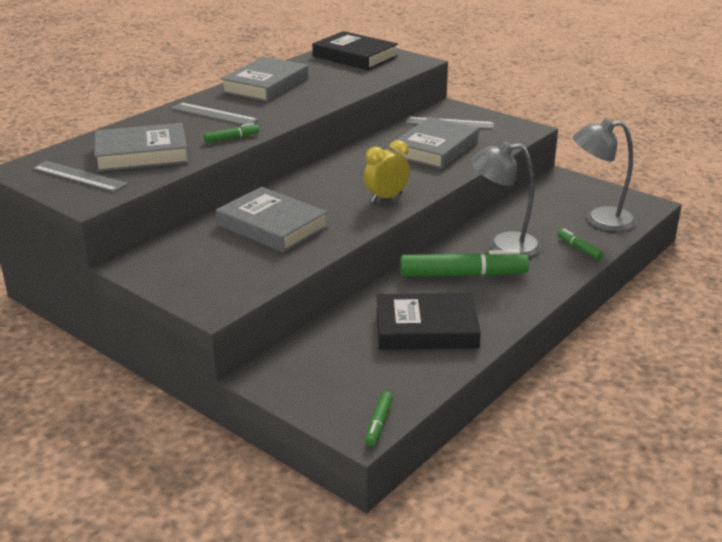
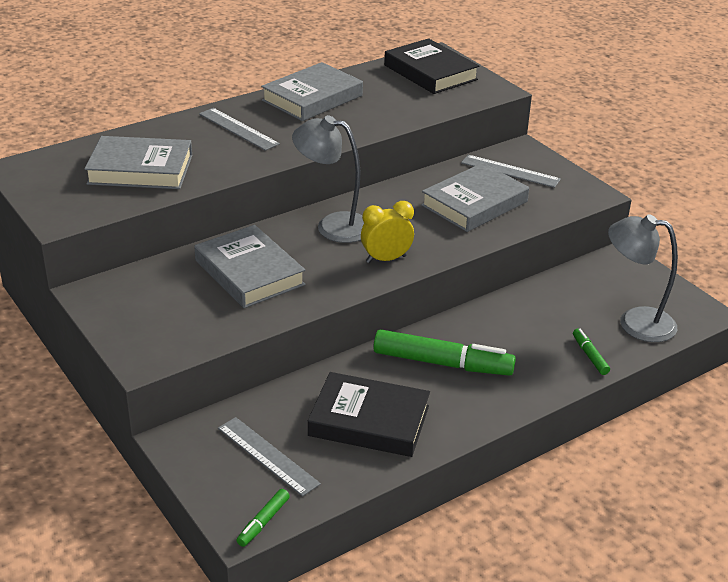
camera: 15 degrees right, 5 degrees up
(79, 176) = (67, 187): grey ruler -> grey ruler (267, 456)
(231, 138) = (239, 164): green marker -> none
(503, 246) = (506, 335): grey lamp -> grey lamp (333, 226)

